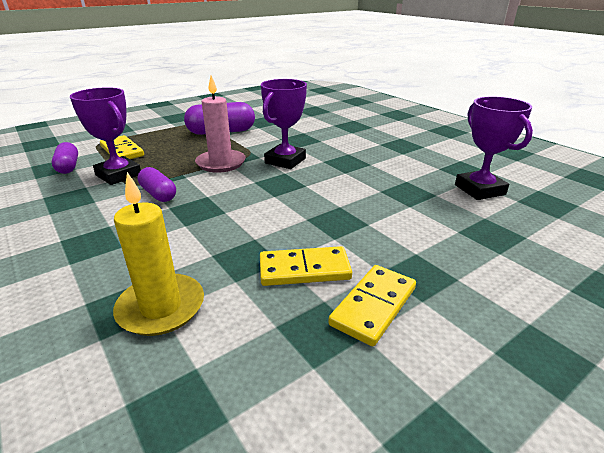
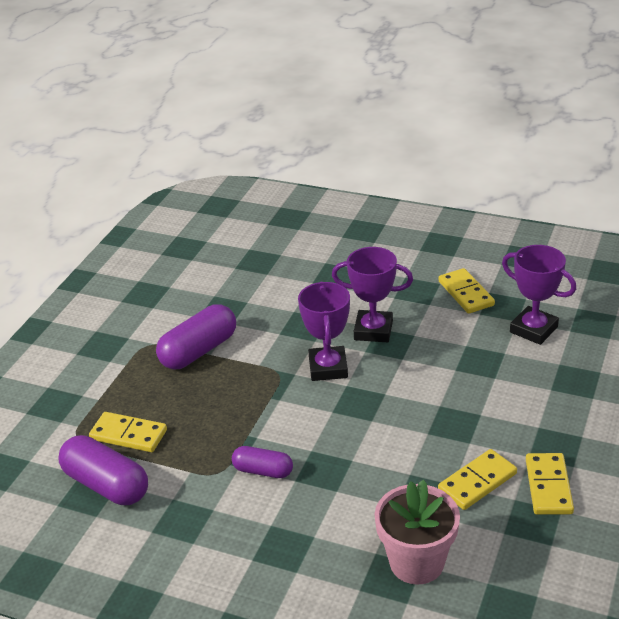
camera: 30 degrees left, 5 degrees up
(68, 167) = (106, 485): purple capsule -> purple capsule, size x1.69
(118, 175) = (183, 468): purple trophy -> purple trophy (373, 330)
(161, 307) = (416, 562): yellow candle -> pink flower pot
(221, 163) = (267, 402): pink candle -> none
(439, 156) = (466, 293): none -> yellow domino

